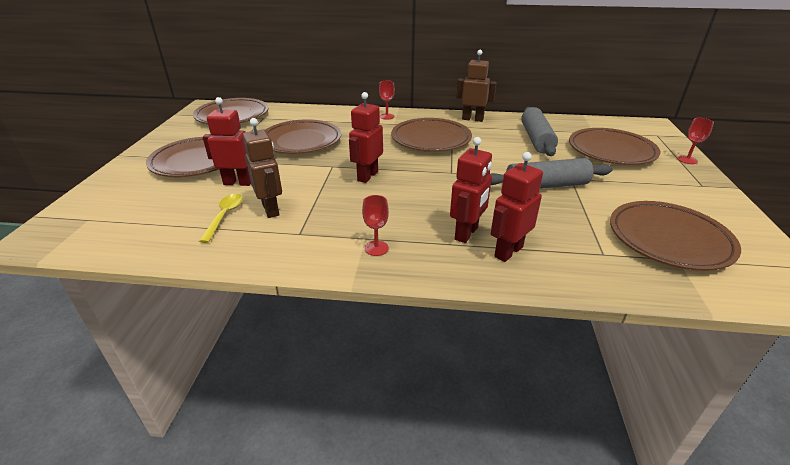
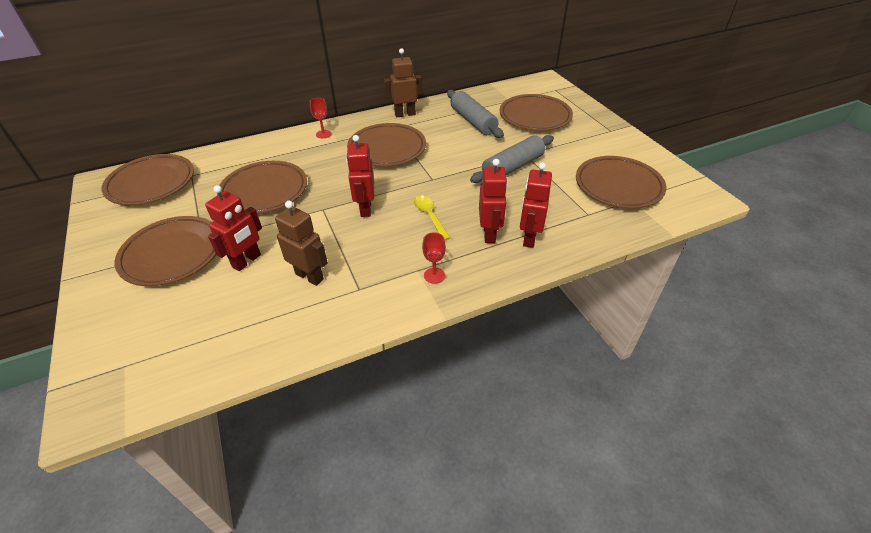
camera: 30 degrees left, 10 degrees up
(224, 216) = (272, 301): yellow spoon -> yellow spoon (430, 216)
(238, 183) = (247, 261): red robot -> red robot turned 150 degrees clockwise
(687, 160) = (588, 109): red goblet -> none

